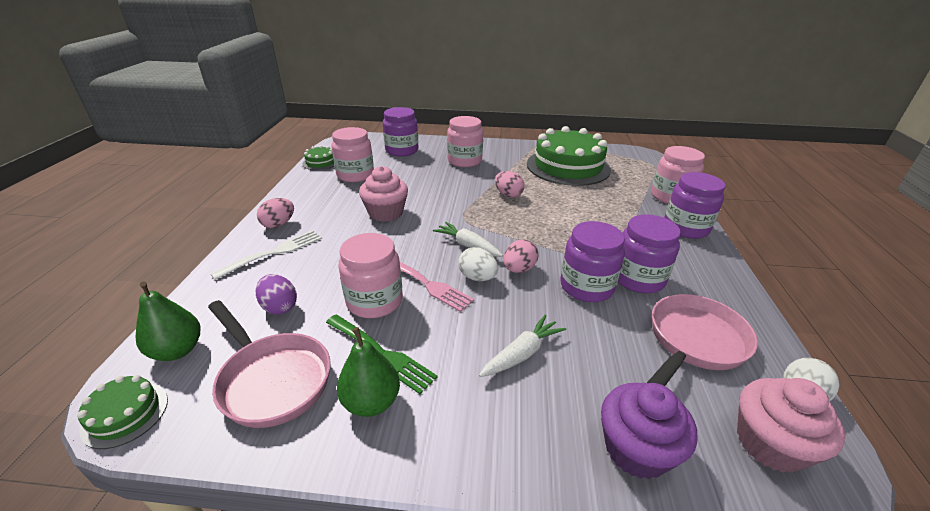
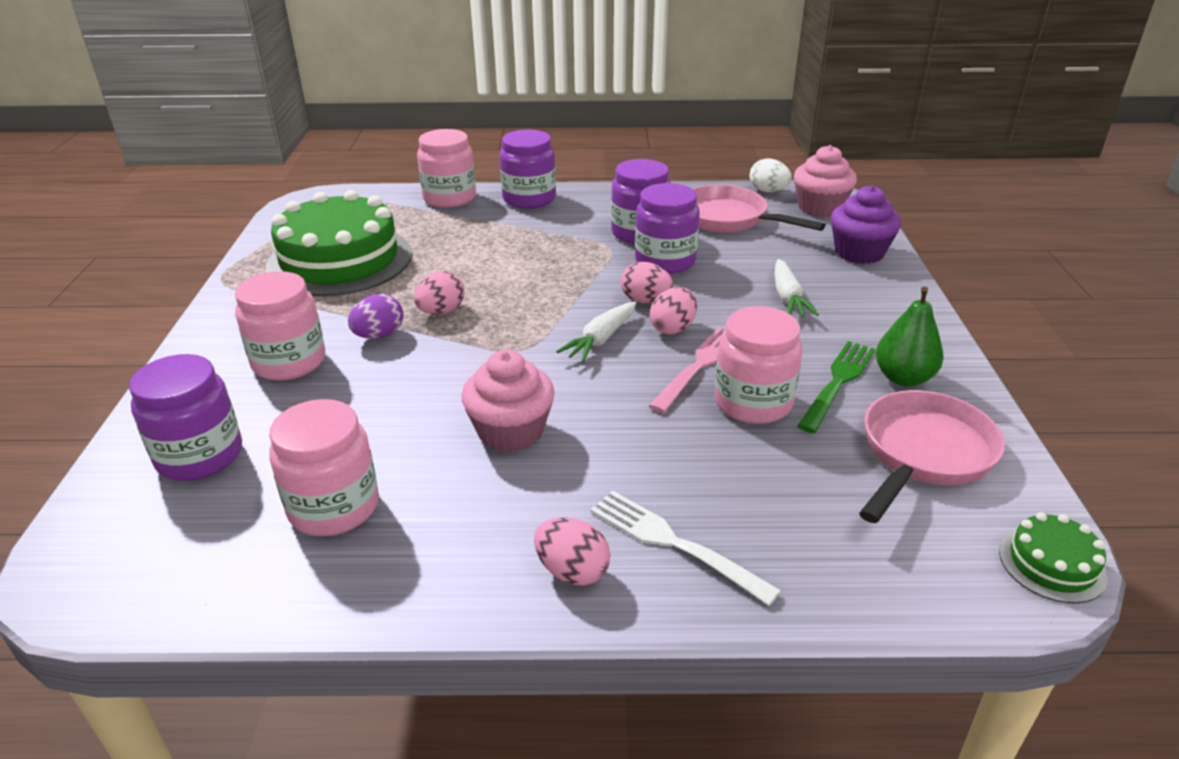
camera: 95 degrees left, 0 degrees up
(177, 350) = (939, 565): green pear -> none
(279, 307) = (805, 488): purple egg -> purple egg (379, 335)
(321, 162) = (237, 594): green cake -> none
(477, 277) = (673, 328): white egg -> pink egg
(522, 353) = (788, 298): white carrot -> white carrot turned 135 degrees counterclockwise

